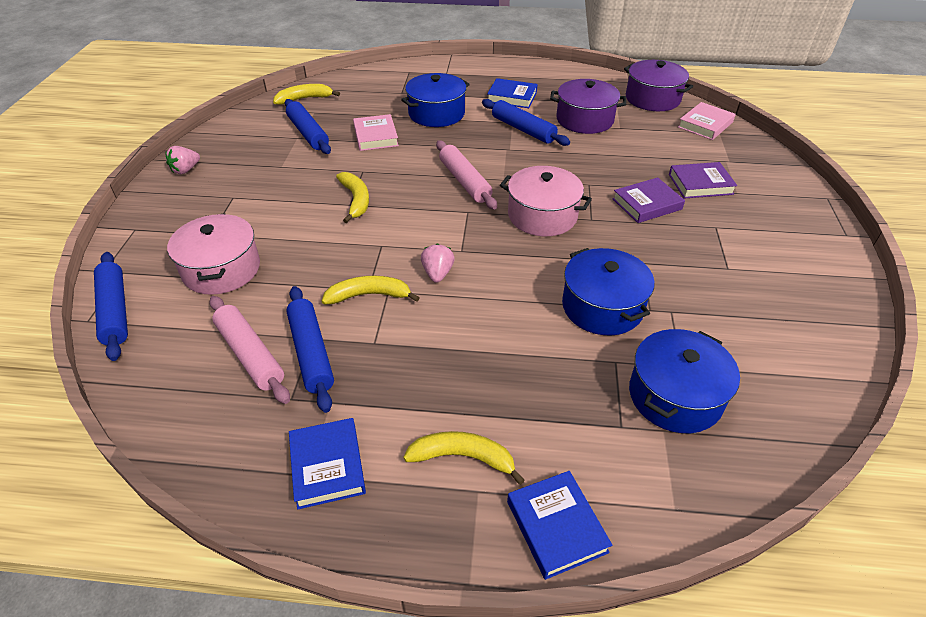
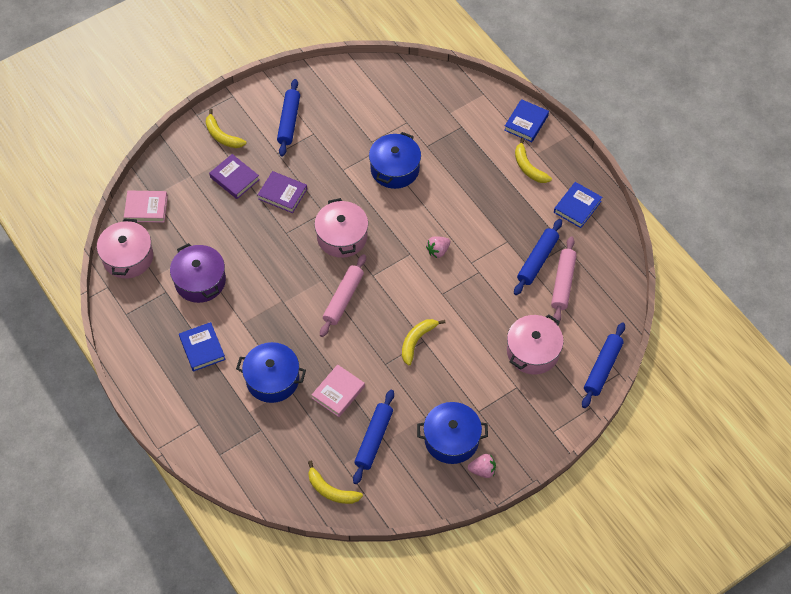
camera: 130 degrees left, 15 degrees up
(369, 295) = (482, 268): yellow banana -> yellow banana (222, 136)
(523, 129) = (248, 309): blue rolling pin -> blue rolling pin (289, 121)
(652, 99) = (128, 257): purple pot -> pink pot
(675, 396) = (427, 117): blue pot -> blue pot (451, 439)

